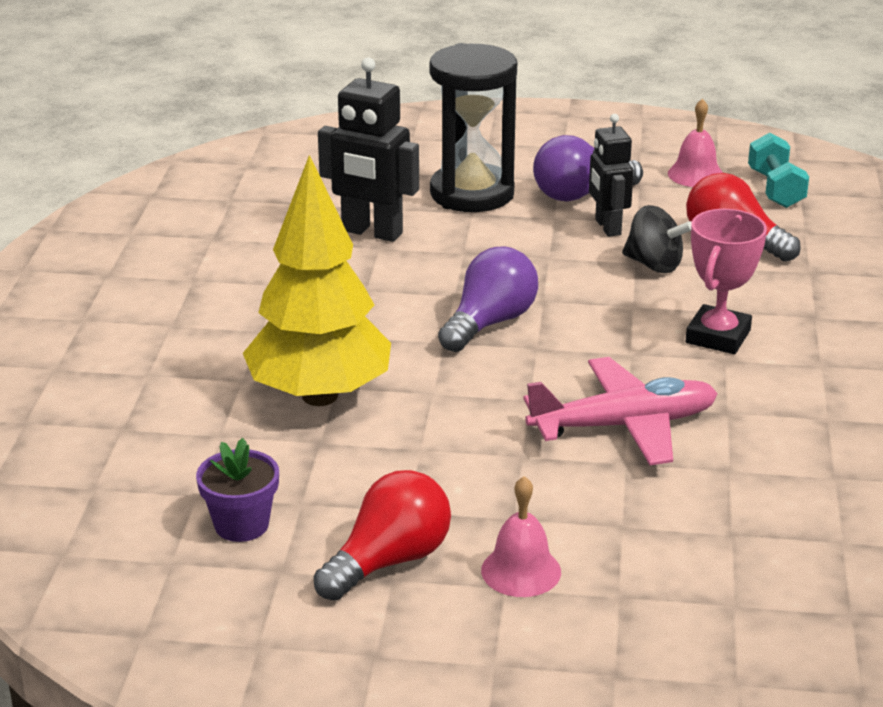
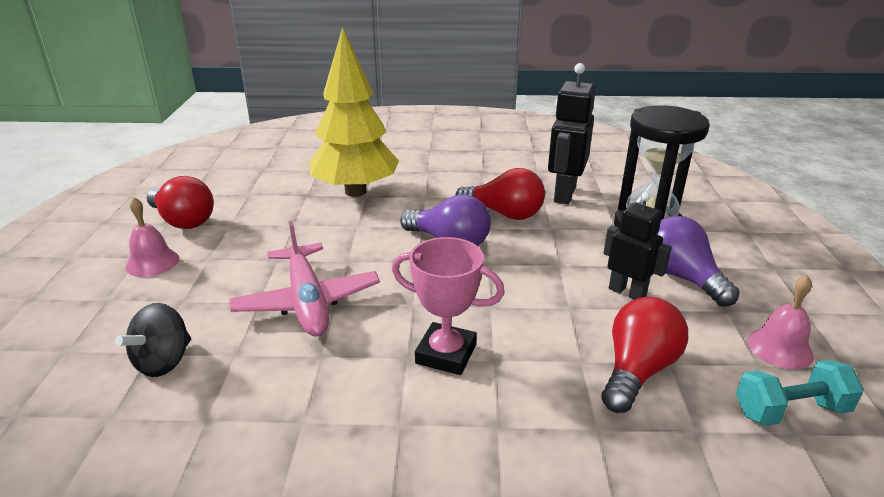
camera: 85 degrees right, 0 degrees up
(241, 525) = (234, 181): purple flower pot -> none
(419, 279) = (504, 213): none -> red light bulb
(607, 227) = (627, 292): black robot -> black robot turned 60 degrees clockwise
(654, 265) = (568, 318): black spinning top -> black spinning top (163, 362)

